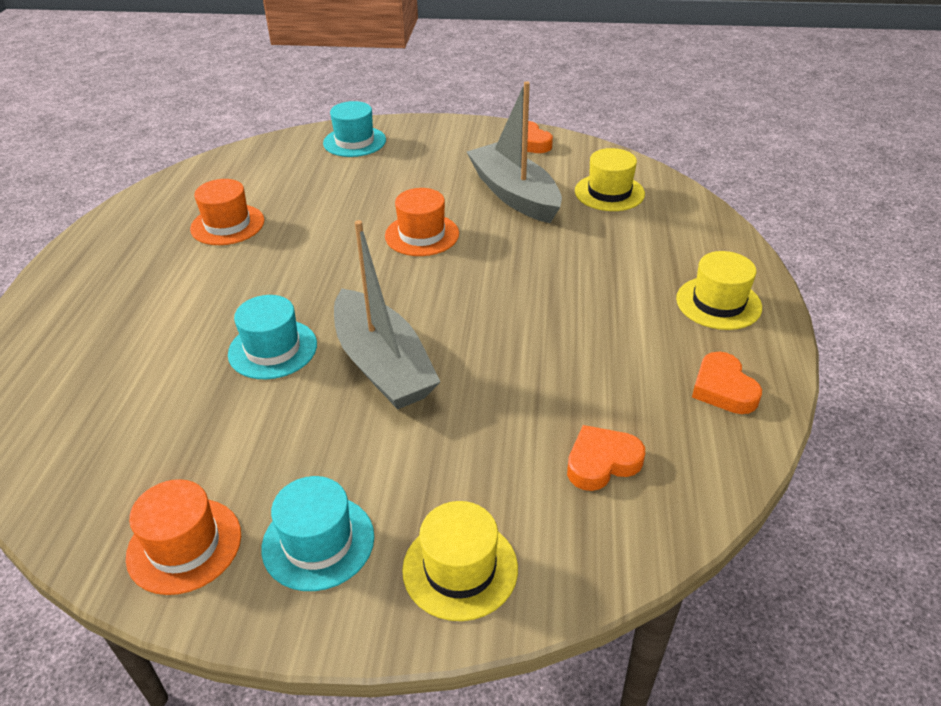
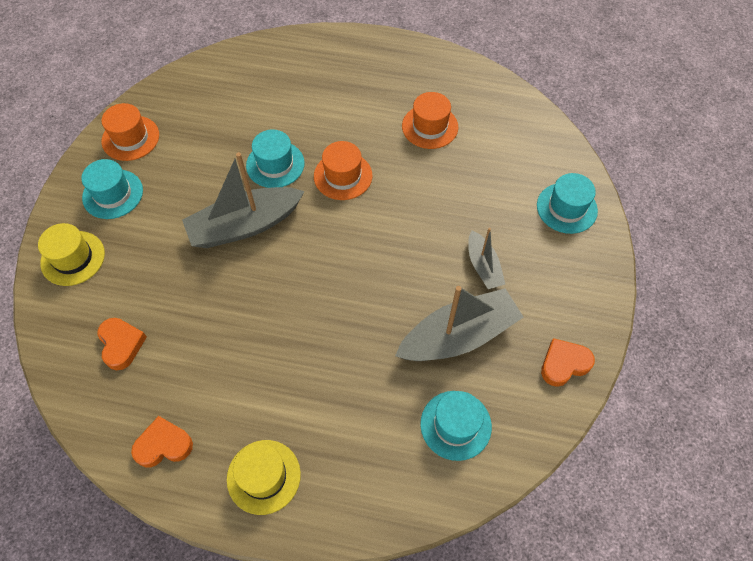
camera: 95 degrees right, 20 degrees up
(422, 235) = (399, 256): orange hat -> orange hat (343, 176)
(429, 184) = (483, 266): none -> grey boat
(609, 192) = (455, 425): yellow hat -> turquoise hat

